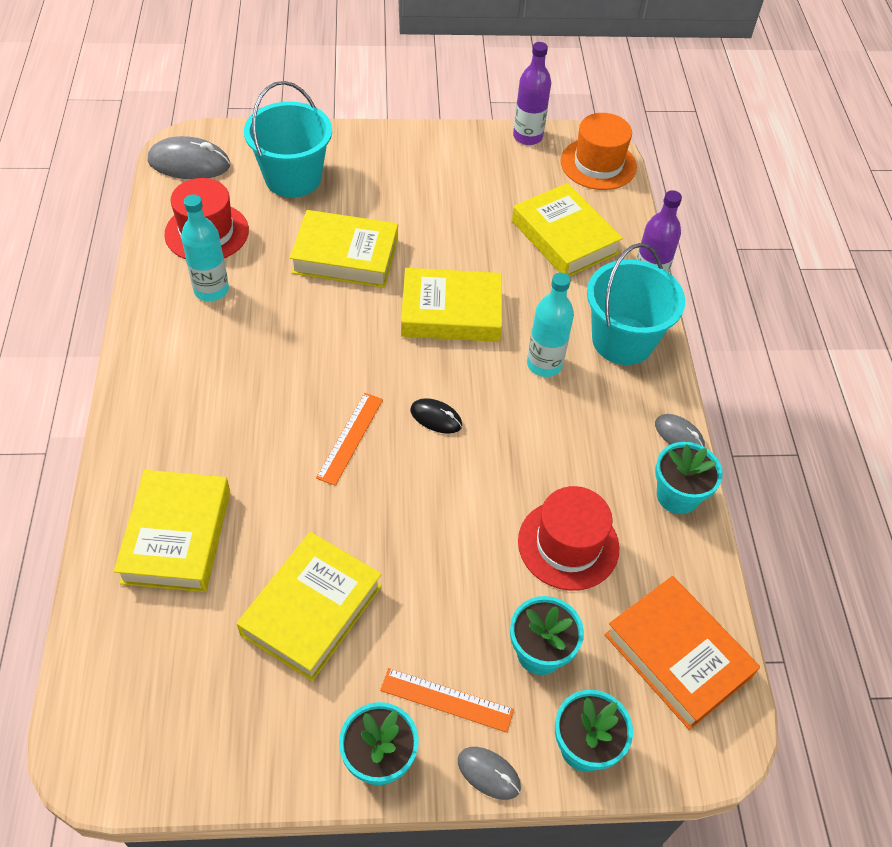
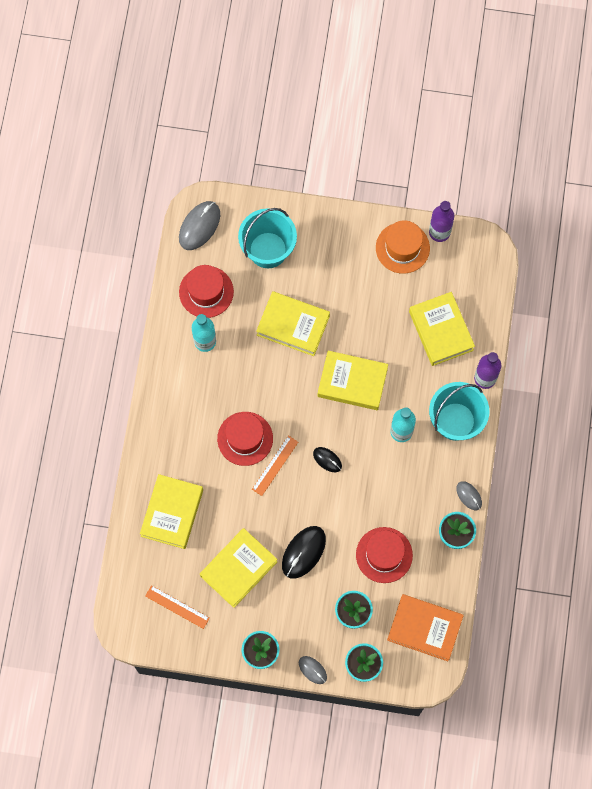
camera: 15 degrees right, 20 degrees up
(189, 163) = (199, 226): grey mouse -> grey mouse turned 75 degrees counterclockwise
(293, 407) = (245, 438): none -> red hat
(426, 563) = (303, 552): none -> black mouse
(446, 700) = (299, 629): orange ruler -> orange ruler (177, 607)
(598, 164) = (483, 266): orange hat -> orange hat (402, 248)
(677, 656) = (424, 628): orange book -> orange book turned 45 degrees counterclockwise

